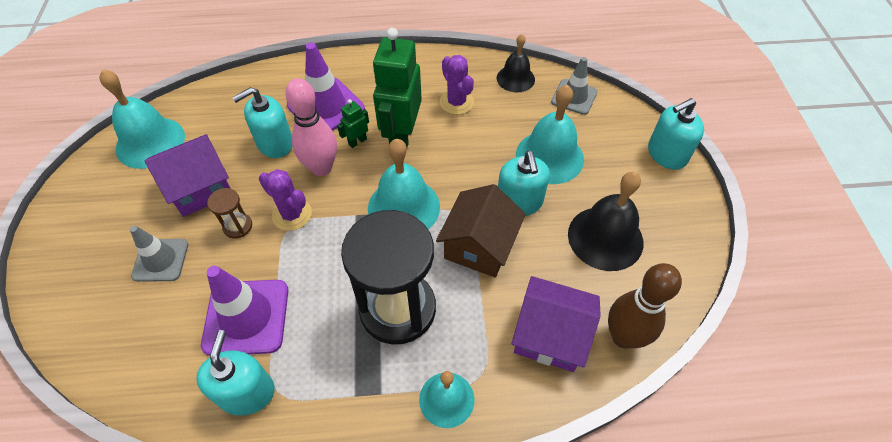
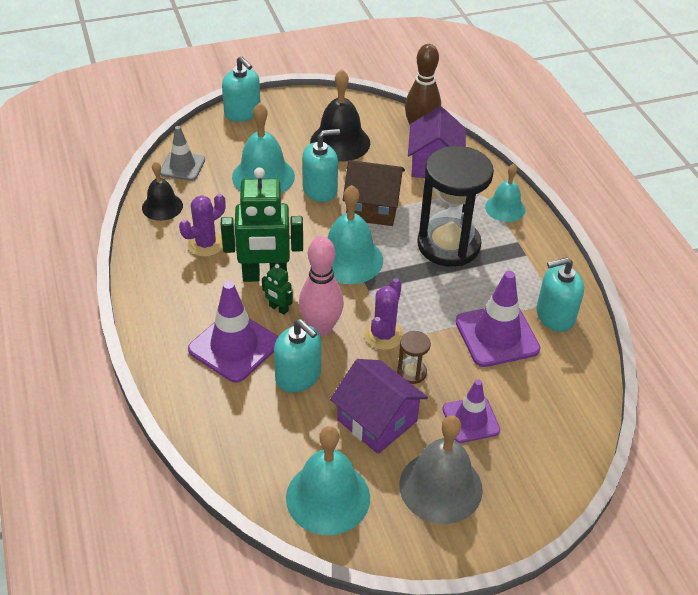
camera: 105 degrees left, 10 degrees down
(111, 217) = (440, 486): none -> grey bell
(160, 260) = (470, 420): grey traffic cone -> purple traffic cone

